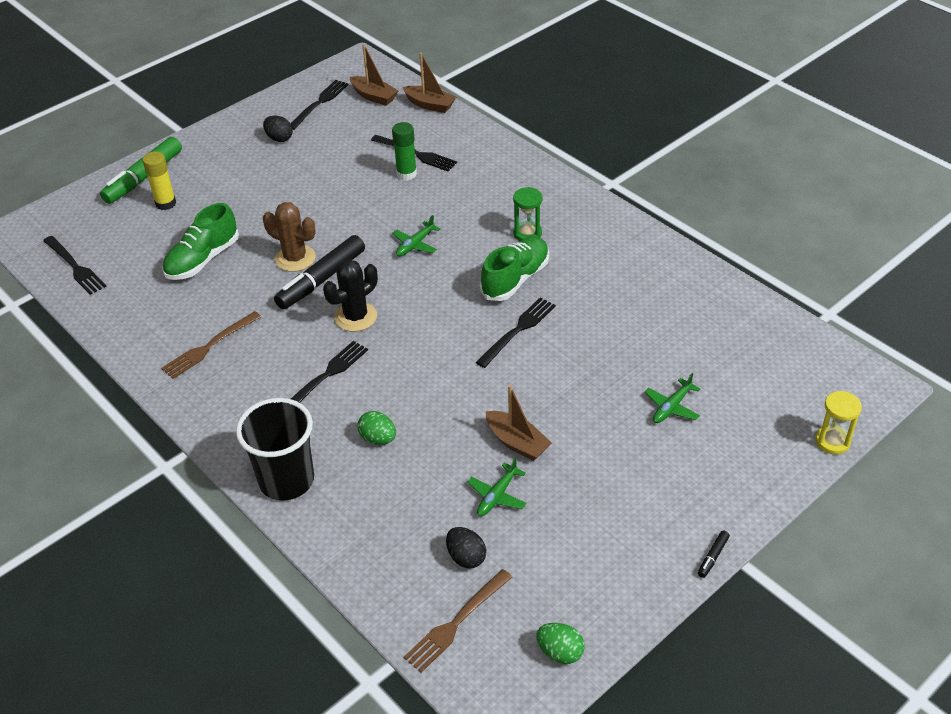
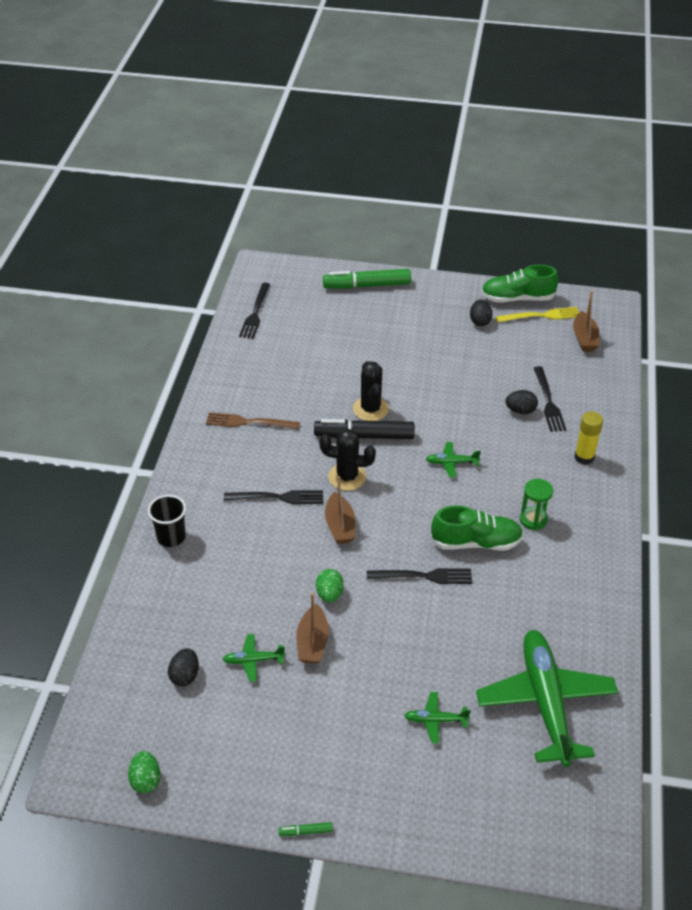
camera: 50 degrees right, 0 degrees up
(166, 203) = (354, 312): yellow glue stick -> yellow glue stick (584, 457)
(203, 260) = (322, 365): green shoe -> green shoe (517, 298)
(286, 480) = (171, 537): black cup -> black cup, size x0.63
(295, 258) = (370, 409): brown cactus -> black cactus
(319, 103) = (541, 316): black fork -> yellow fork
(378, 438) = (247, 561): green egg -> green egg (329, 594)
(406, 174) = (520, 411): green glue stick -> black egg
(430, 105) = (613, 374): brown boat -> brown boat (340, 526)
(456, 623) = (126, 704): brown fork -> none
(712, 332) = (546, 703): none -> green plane
(713, 557) = (306, 831): black marker -> green marker
(832, 441) = (500, 856): yellow hourglass -> none

